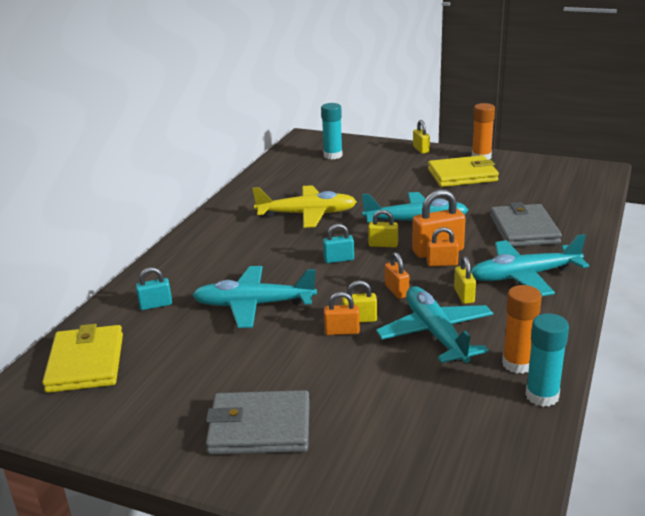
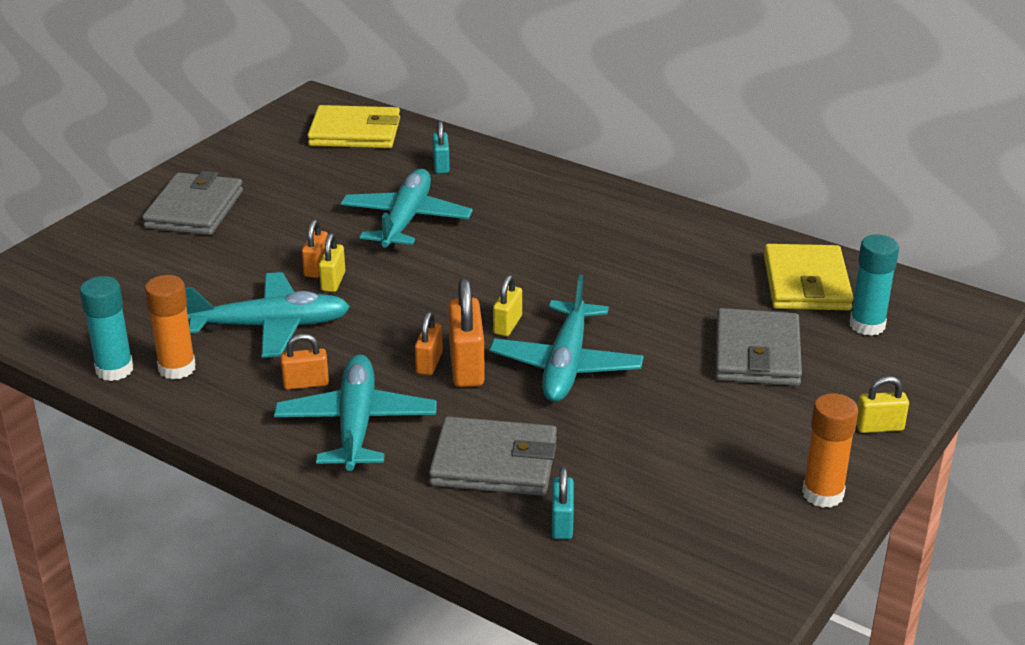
camera: 100 degrees right, 5 degrees up
(307, 214) = (632, 276): yellow plane -> none
(338, 259) = (483, 285): turquoise padlock -> turquoise padlock (562, 523)
(373, 177) = (756, 353): none -> grey wallet
(396, 291) = (380, 316): orange padlock -> orange padlock (306, 383)
(462, 175) = (736, 449): yellow wallet -> yellow wallet (806, 283)
(464, 295) = (338, 363): yellow padlock -> none

